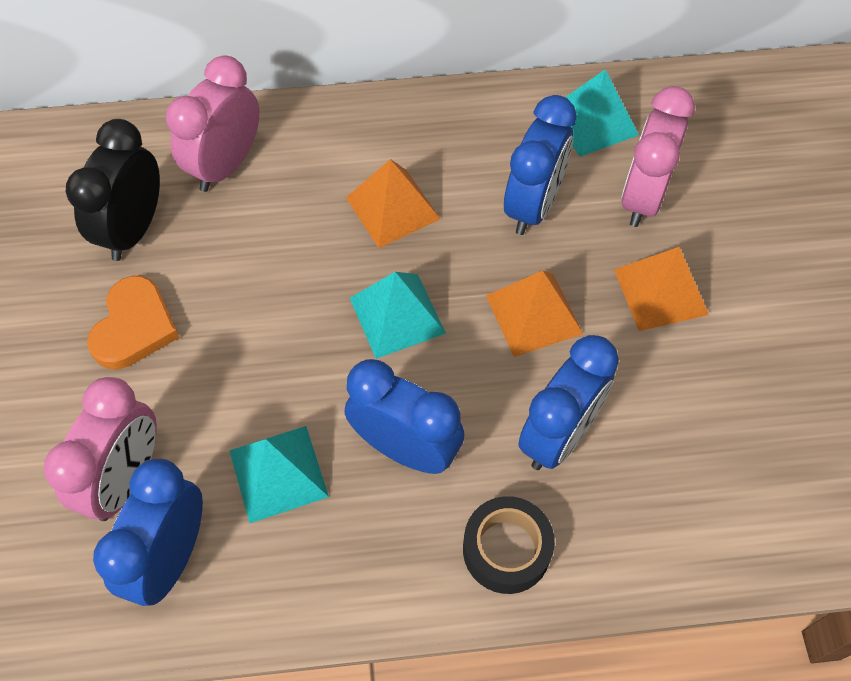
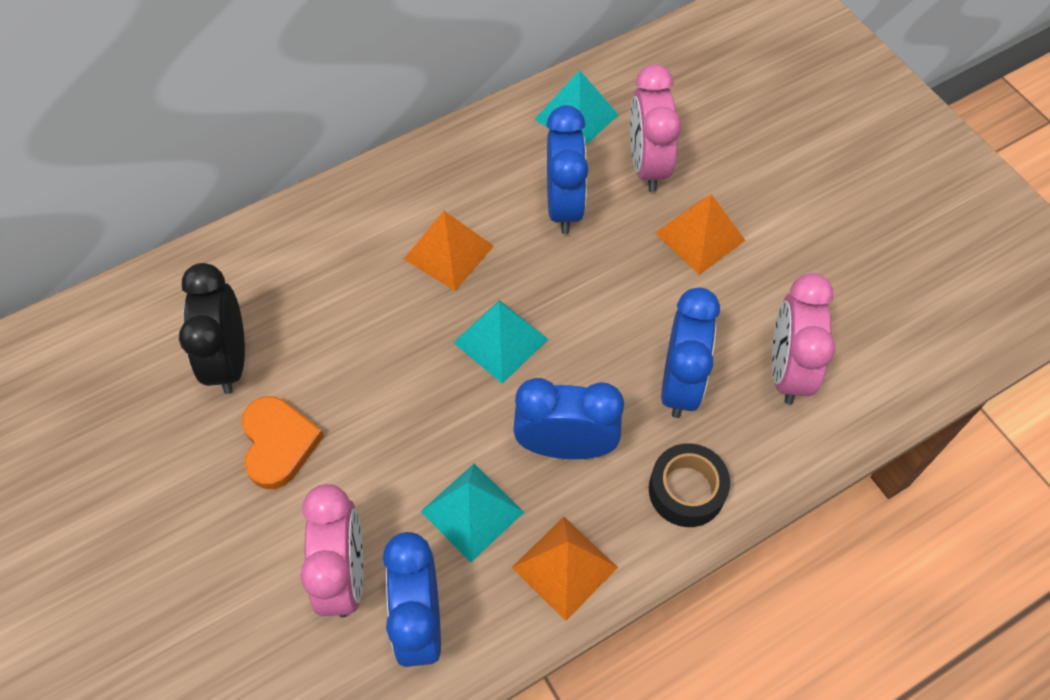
camera: 25 degrees left, 0 degrees up
(226, 165) = (282, 271): pink clock -> pink clock (787, 370)
(534, 314) = (611, 294): orange pyramid -> orange pyramid (564, 567)

